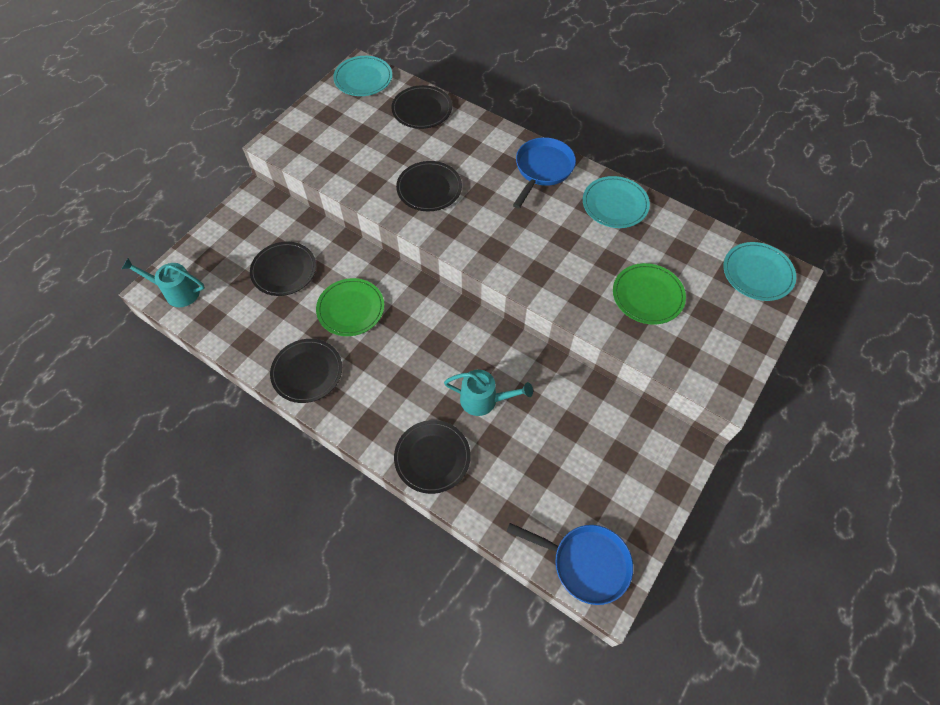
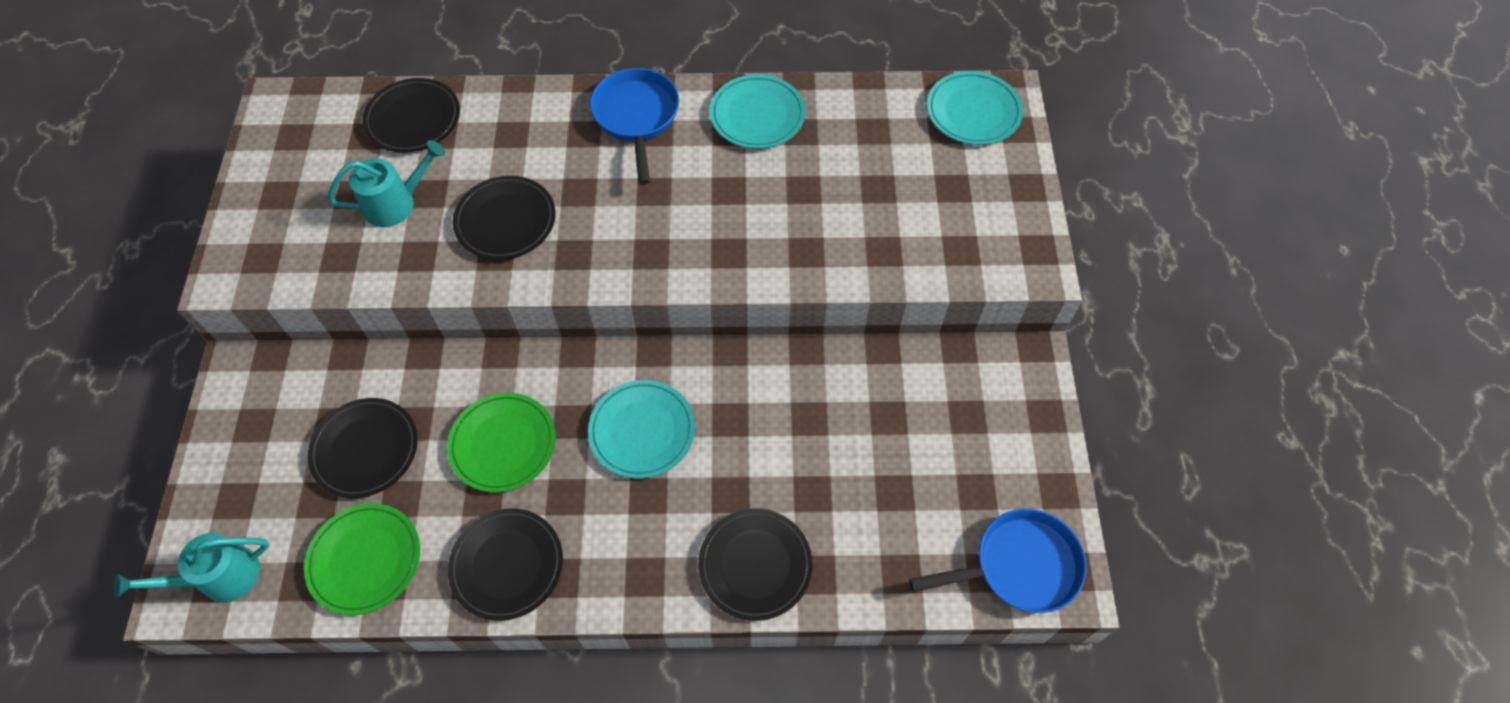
camera: 35 degrees left, 0 degrees up
(363, 79) = (292, 117): turquoise plate -> turquoise plate (642, 431)
(484, 400) = (765, 452): turquoise watering can -> turquoise watering can (397, 203)
(647, 295) = (875, 206): green plate -> green plate (365, 560)

